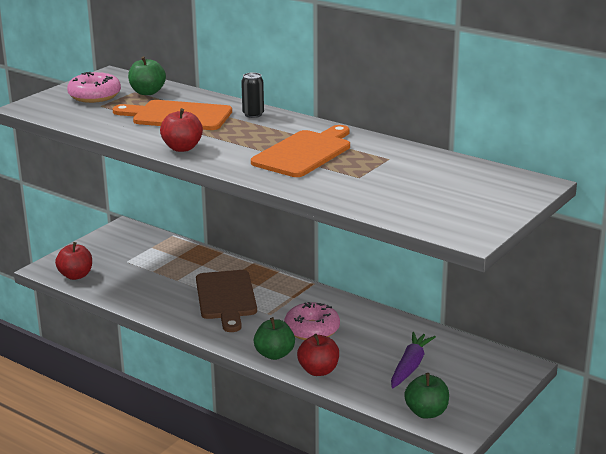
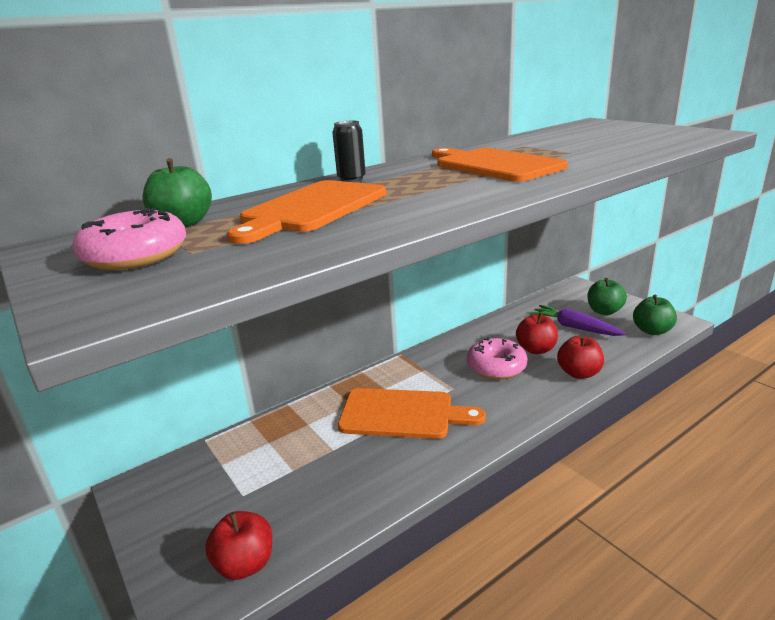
camera: 70 degrees left, 0 degrees up
(182, 148) = (442, 207): red apple -> red apple (536, 349)
(226, 298) = (402, 414): brown cutting board -> orange cutting board
(274, 354) = (542, 395): green apple -> green apple (604, 311)

